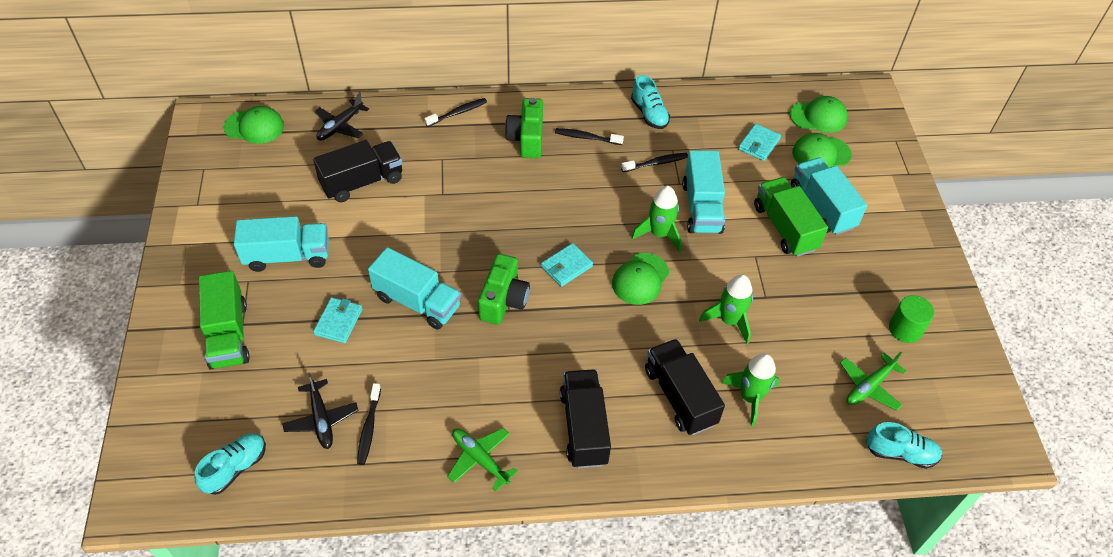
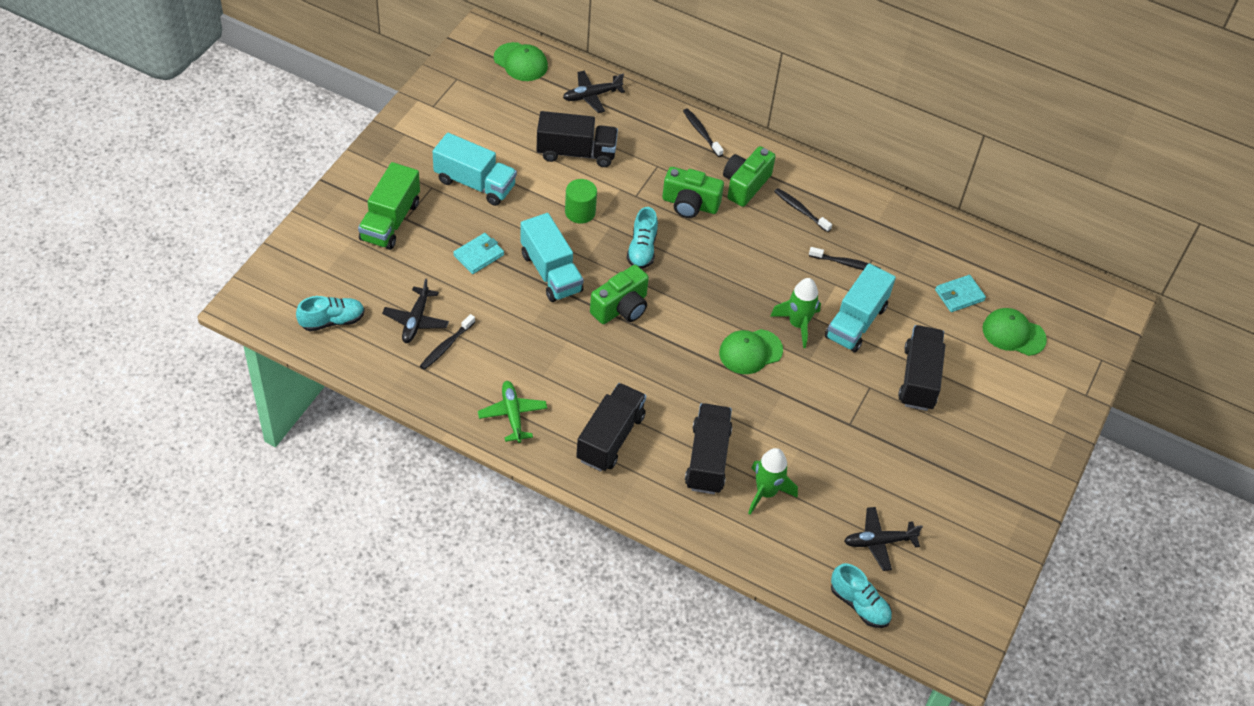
camera: 30 degrees right, 0 degrees up
(458, 113) = (701, 132): black toothbrush -> black toothbrush turned 120 degrees counterclockwise
(494, 178) = (690, 204): none -> green camera
(566, 266) = (695, 309): turquoise wallet -> none
(649, 114) = (876, 217): turquoise shoe -> turquoise shoe (642, 249)
(729, 321) = (800, 425): green rocket -> none
(785, 228) = (919, 378): green truck -> black truck
(818, 117) = (1042, 300): green cap -> none
(822, 207) = (970, 380): turquoise truck -> none
(869, 386) = (879, 542): green plane -> black plane
(905, 329) = (955, 517): green cylinder -> green cylinder (580, 212)

